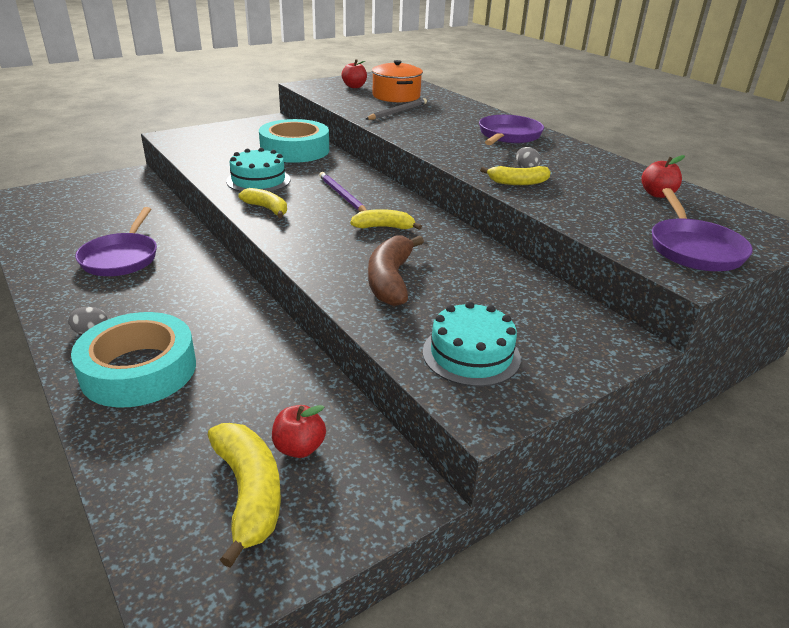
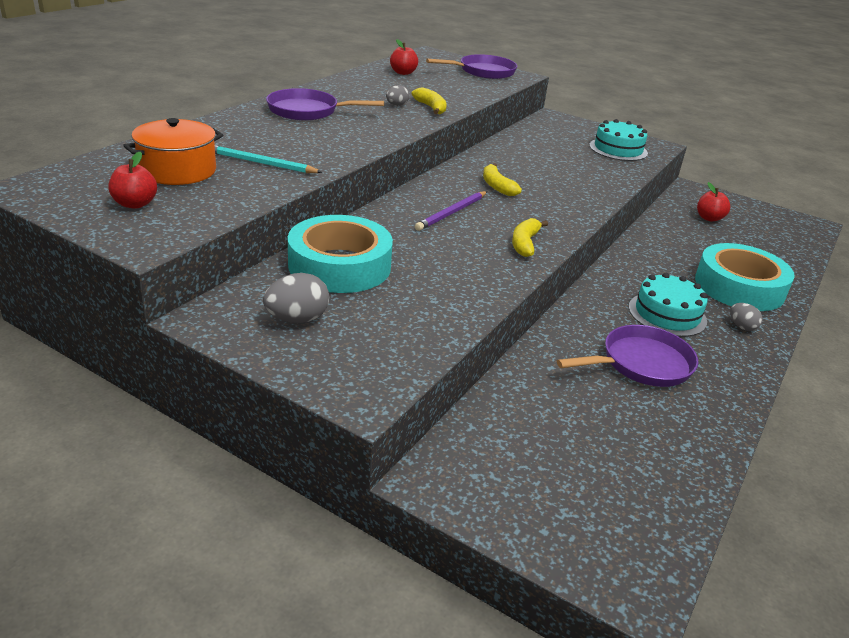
camera: 115 degrees left, 0 degrees up
(249, 134) = (297, 319): none -> grey egg
(249, 493) = (751, 224): yellow banana -> none
(258, 180) = (462, 266): turquoise cake -> turquoise cake (667, 314)
(390, 280) = (574, 176): brown banana -> none
(397, 112) = (261, 163): grey pencil -> turquoise pencil

